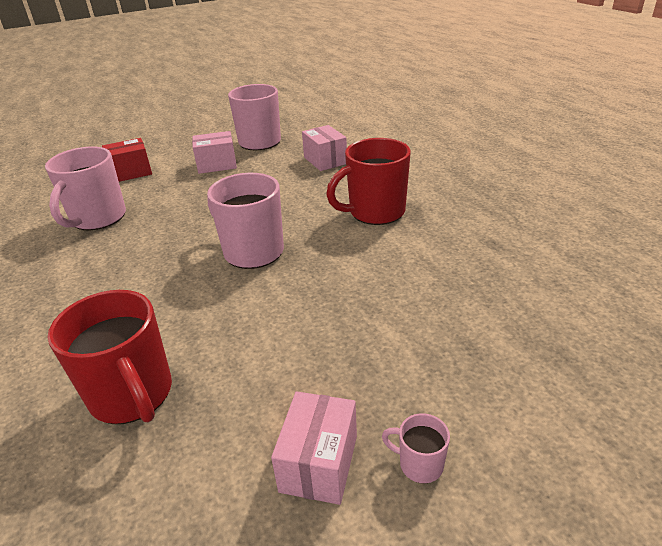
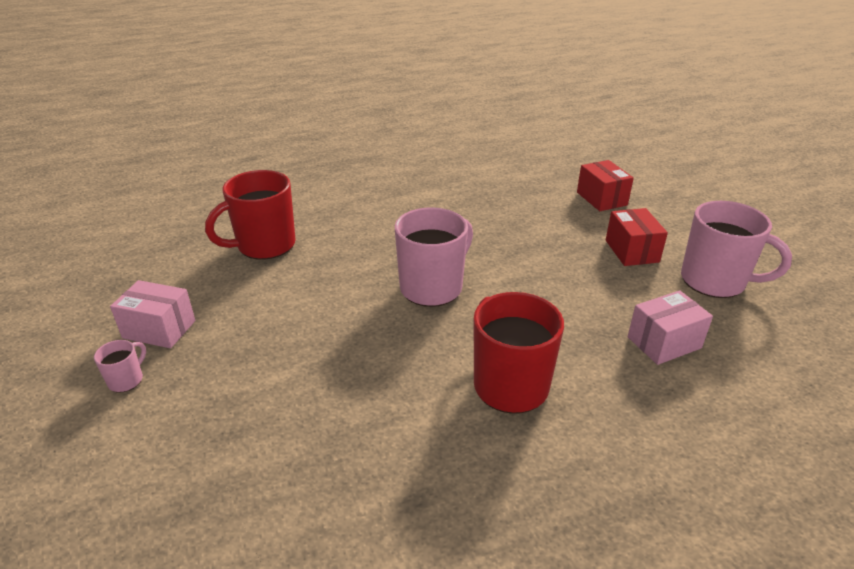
camera: 90 degrees right, 0 degrees up
(97, 218) = (504, 195): pink mug -> none
(217, 165) = (631, 251): pink box -> red box

